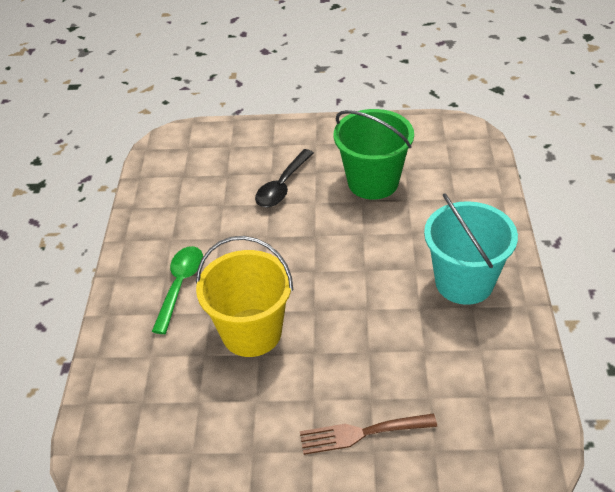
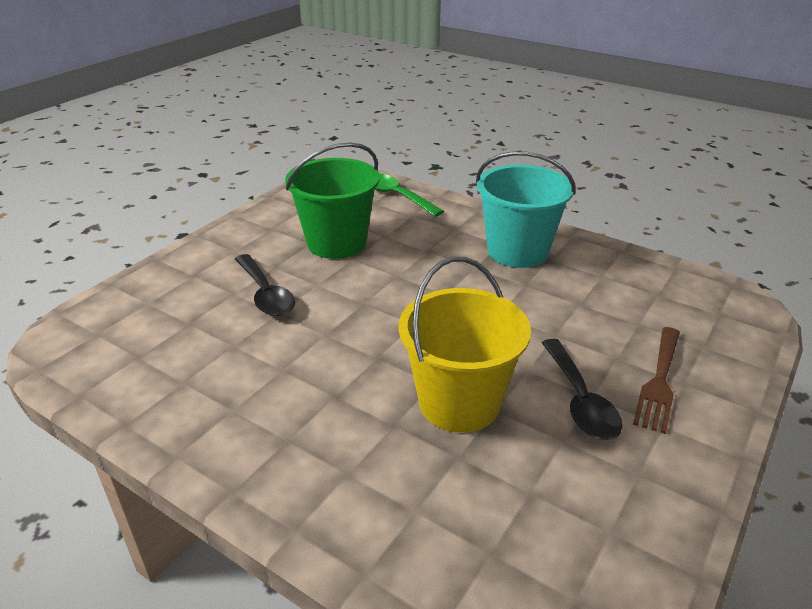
camera: 60 degrees left, 10 degrees down
(180, 285) = (323, 433): green spoon -> green spoon (396, 196)
(303, 394) = (580, 400): none -> black spoon

